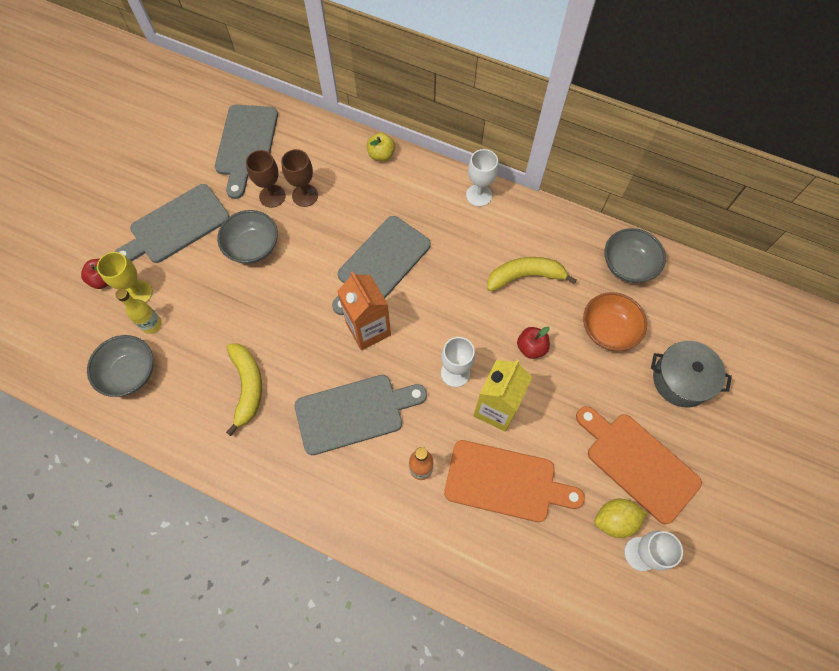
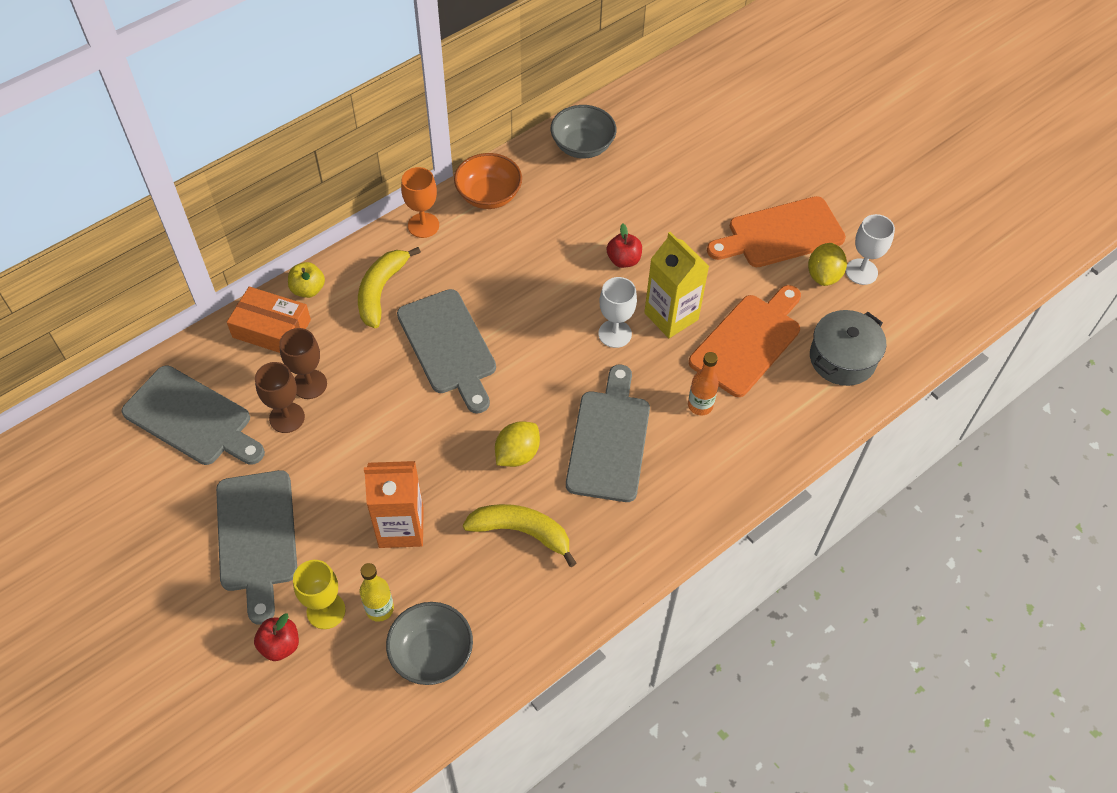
camera: 65 degrees left, 10 degrees down
(253, 247) = (343, 463): grey bowl -> none
(311, 353) = (517, 454): none -> yellow lemon
(337, 151) = (271, 329): none -> orange box
(368, 329) = (520, 389): orange carton -> orange carton (401, 527)
(479, 195) = (423, 225): white goblet -> orange goblet
(525, 276) = (543, 229): yellow banana -> yellow banana (381, 291)
(608, 330) = (640, 193): orange bowl -> orange bowl (489, 195)
(681, 380) = (719, 165): grey pot -> grey pot (842, 358)

